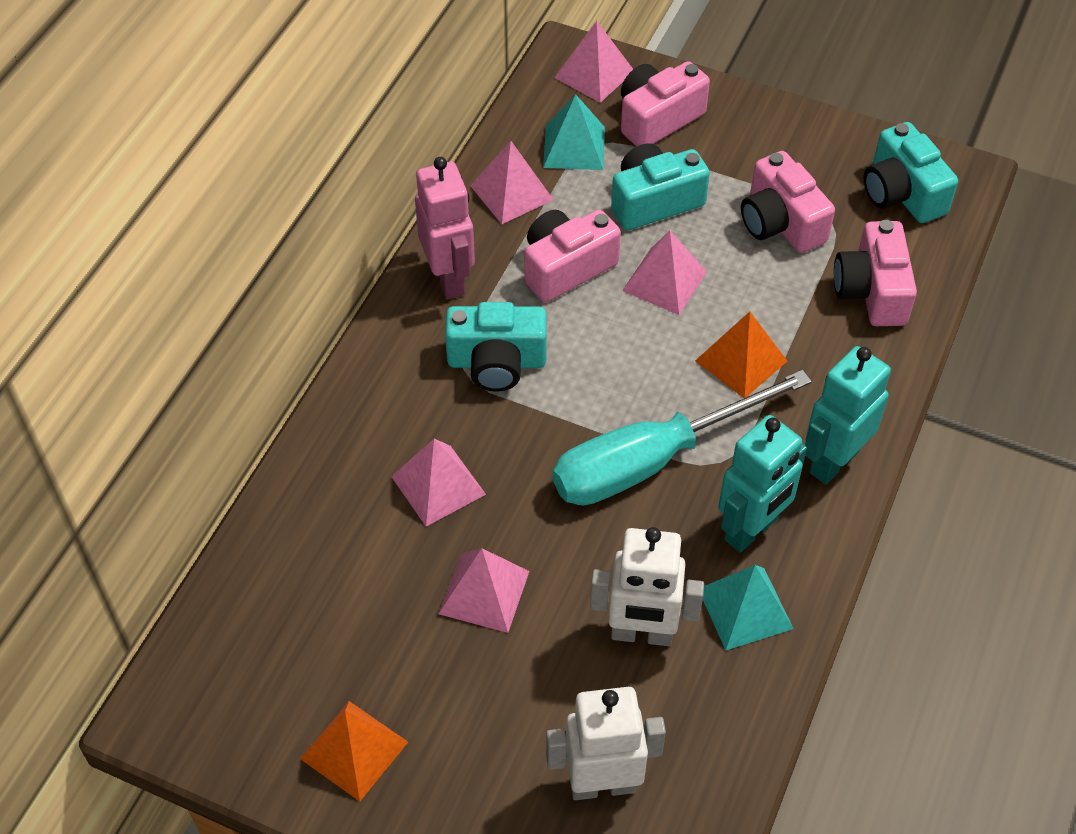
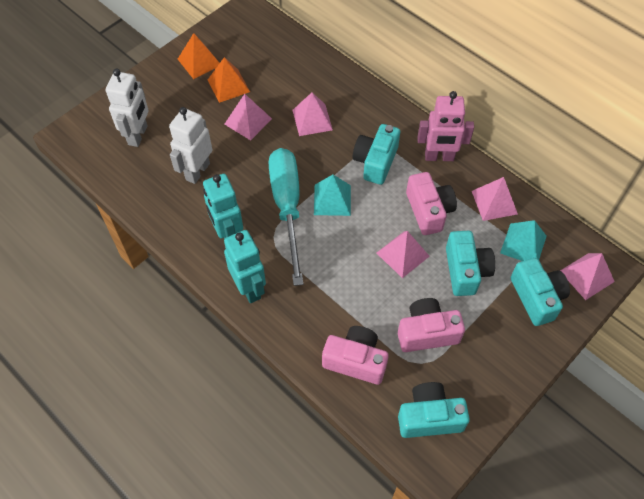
camera: 110 degrees right, 5 degrees up
(657, 118) = (537, 297): pink camera -> turquoise camera
(741, 360) = (332, 271): orange pyramid -> orange pyramid (228, 85)
(745, 608) = (188, 216): turquoise pyramid -> turquoise pyramid (332, 199)

